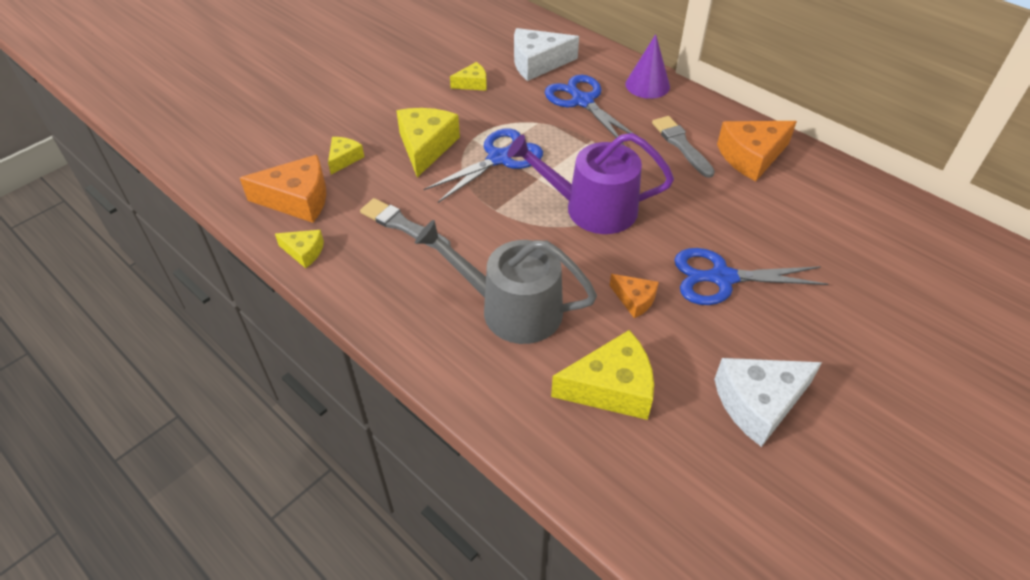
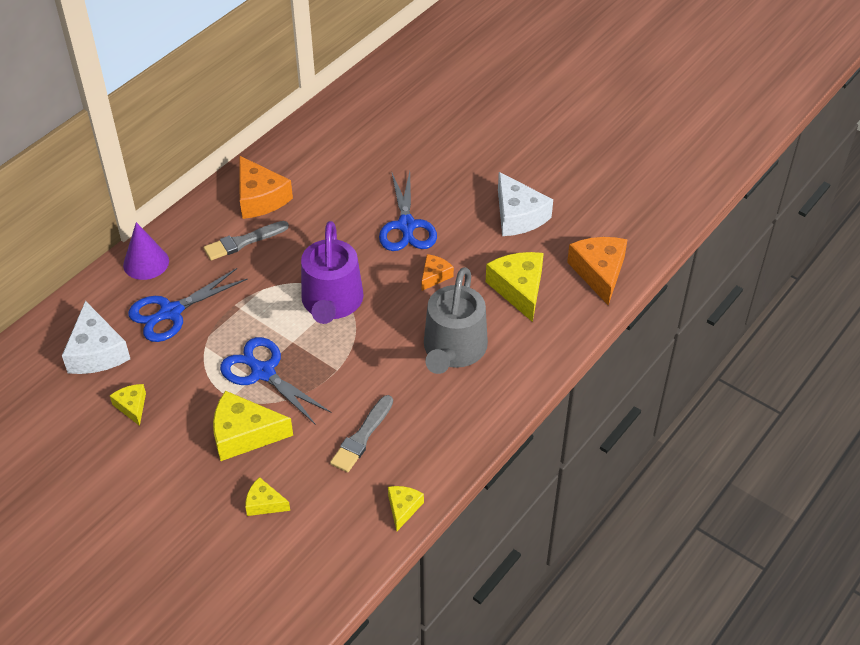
camera: 95 degrees left, 0 degrees up
(297, 199) = (330, 531): orange cheese -> orange cheese (599, 272)

